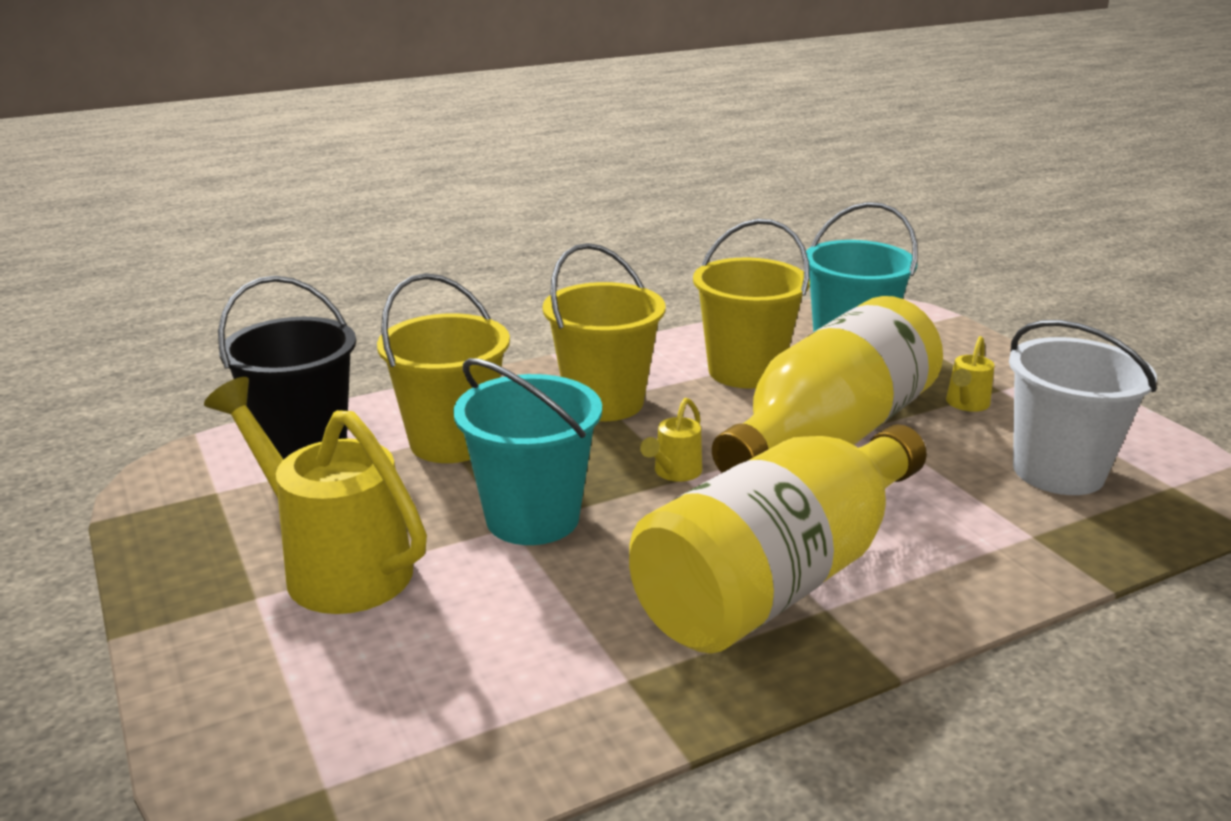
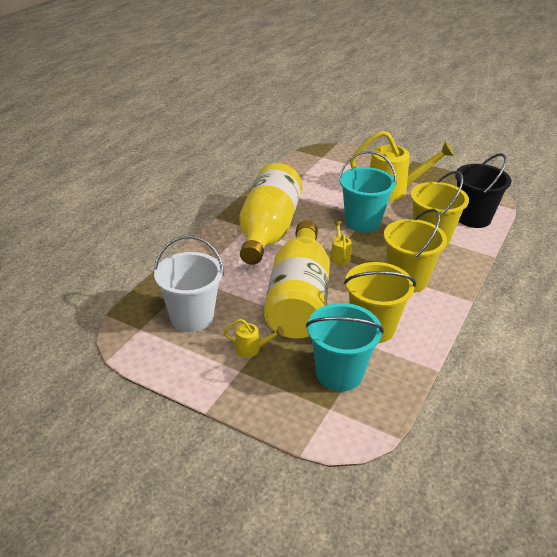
camera: 145 degrees right, 10 degrees up
(966, 404) = (251, 349): yellow watering can -> yellow watering can turned 105 degrees clockwise

